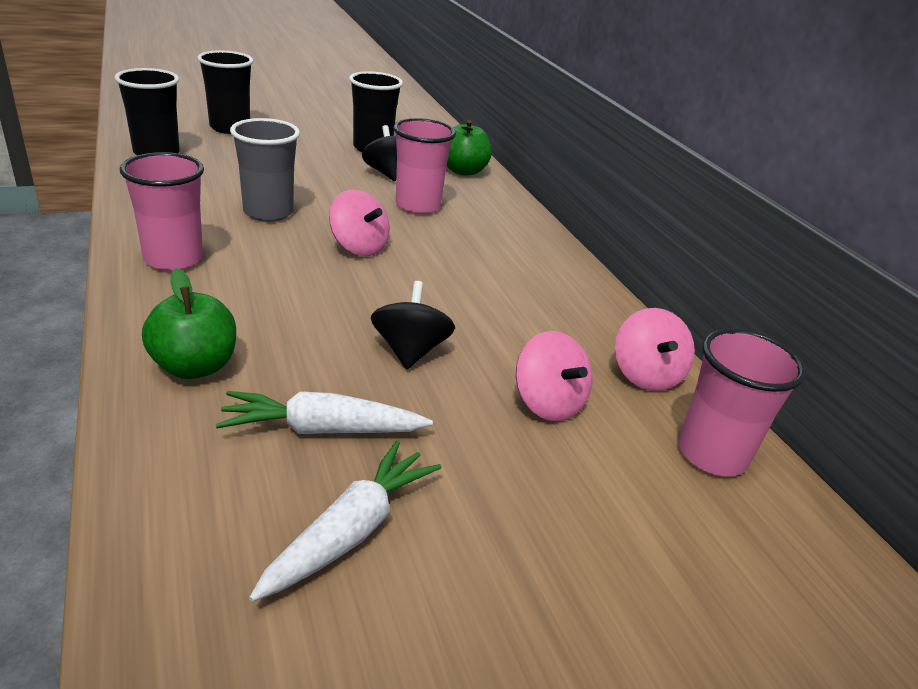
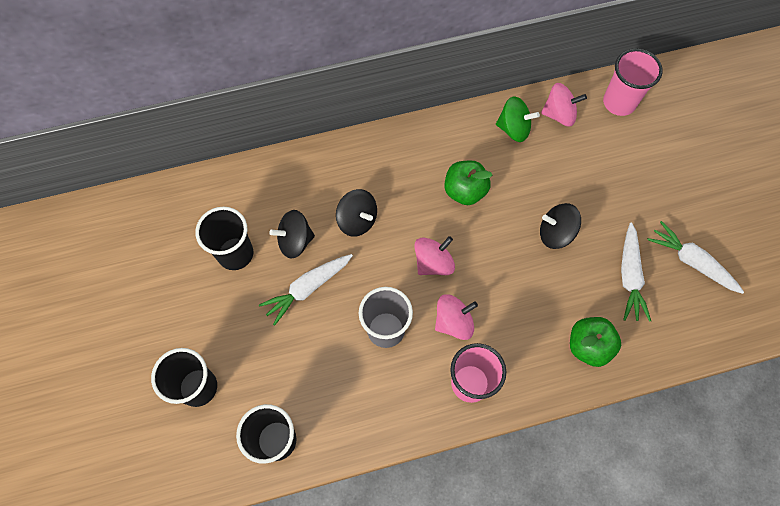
camera: 80 degrees left, 35 degrees up
(329, 176) = (308, 288): none -> white carrot
(418, 206) = (357, 220): pink cup -> black spinning top
(463, 171) = (280, 180): green apple -> green apple (465, 191)
(548, 403) = (591, 168): pink spinning top -> pink spinning top (453, 322)
(596, 326) = (514, 128): none -> green spinning top

